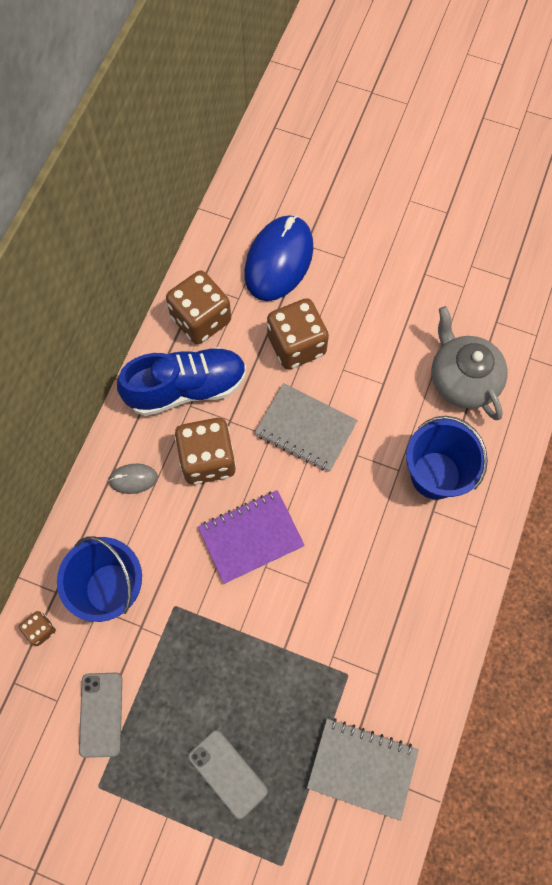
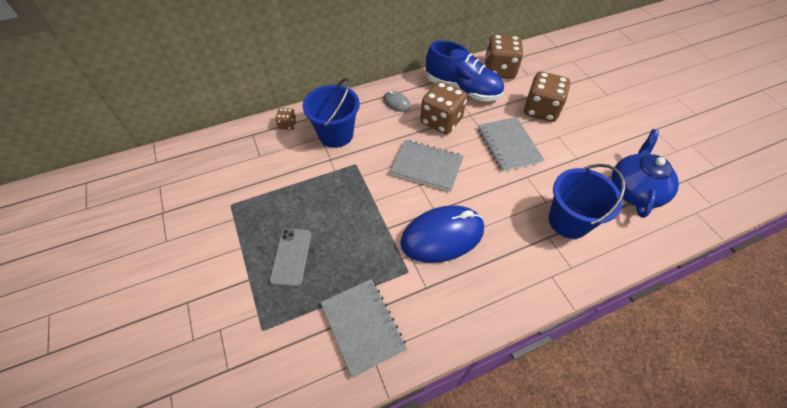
camera: 45 degrees right, 15 degrees down
(101, 714) = (269, 177): grey phone -> none
(251, 537) = (426, 167): purple notebook -> grey notebook
(278, 260) = (566, 74): blue mouse -> blue mouse (442, 236)
(462, 379) = (634, 190): grey teapot -> blue teapot

